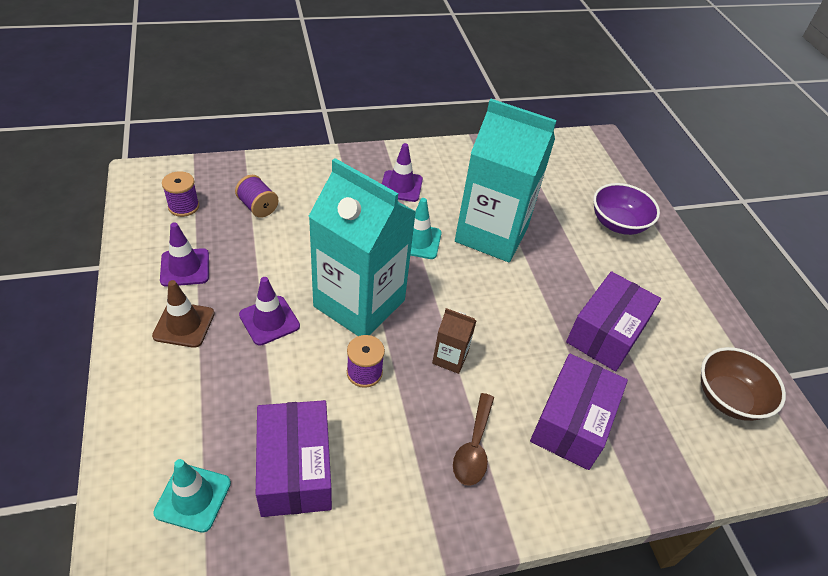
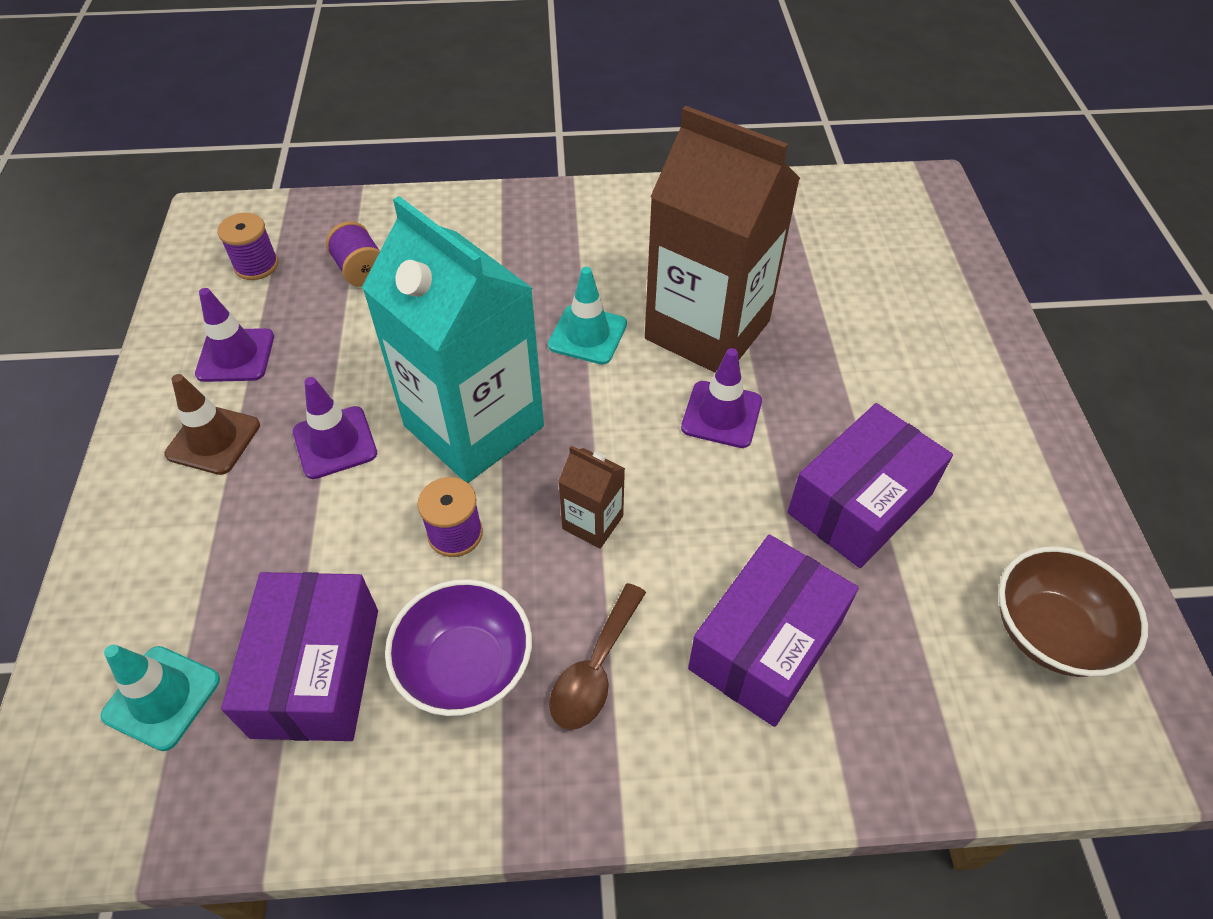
camera: 15 degrees right, 5 degrees up
(401, 186) = (582, 248): purple traffic cone -> purple traffic cone (721, 414)
(491, 234) = (707, 330): turquoise carton -> brown carton
(618, 224) = (923, 324): purple bowl -> purple bowl (466, 667)

